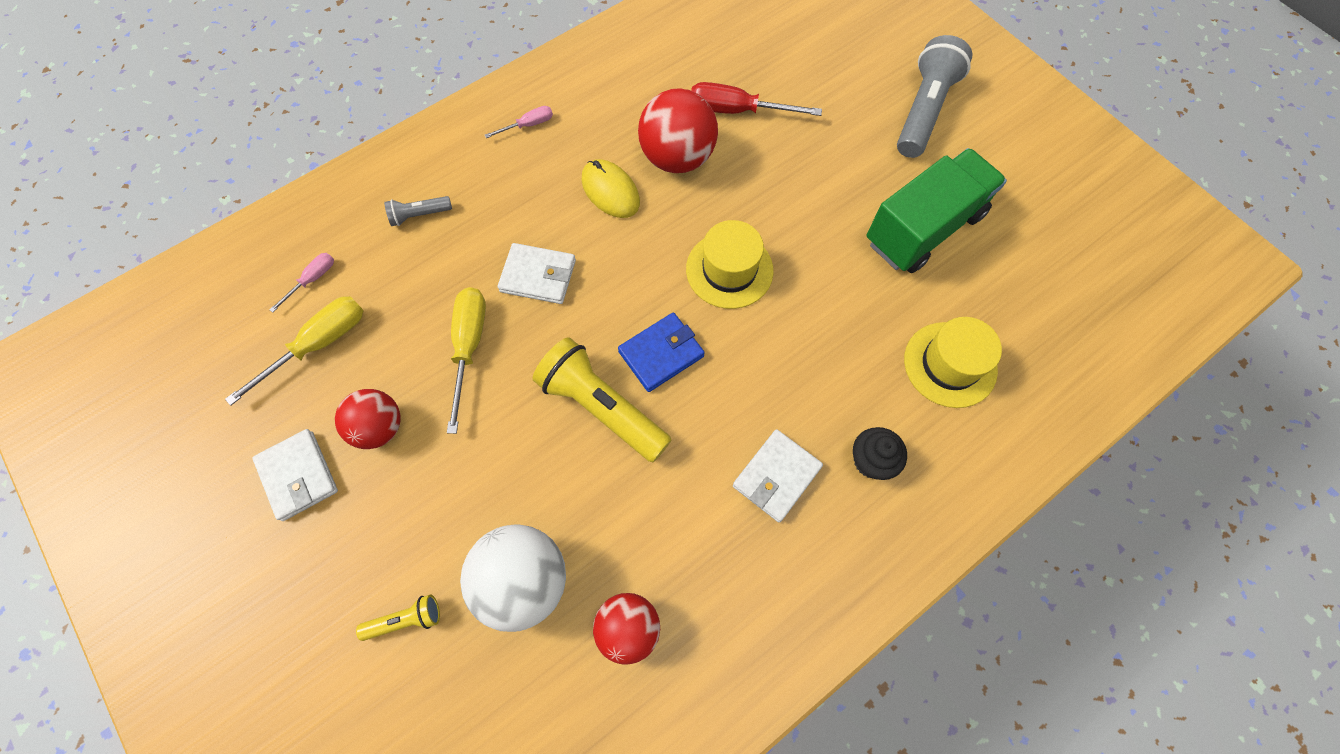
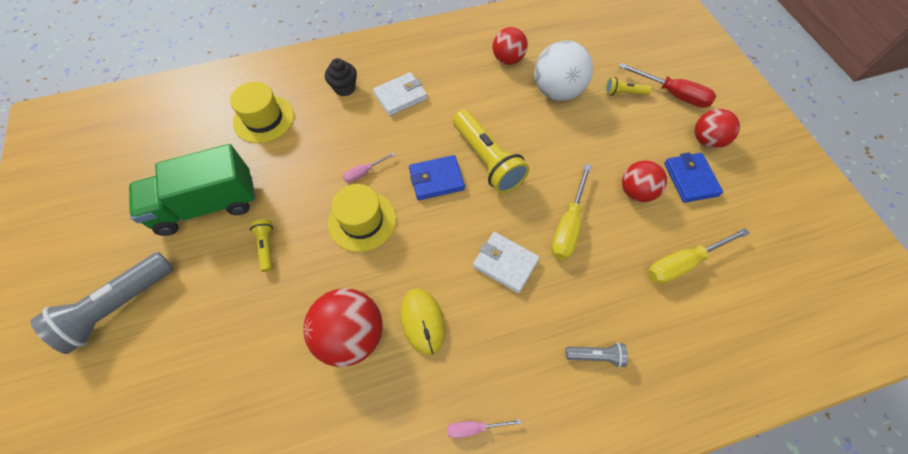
camera: 160 degrees left, 5 degrees down
(265, 561) = (706, 140): none -> red ball
(298, 476) = (690, 179): white wallet -> blue wallet
(312, 280) = (691, 322): pink screwdriver -> pink screwdriver (364, 172)
(737, 111) = (272, 368): red screwdriver -> red screwdriver (673, 94)
(820, 207) = (267, 247): none -> yellow flashlight

